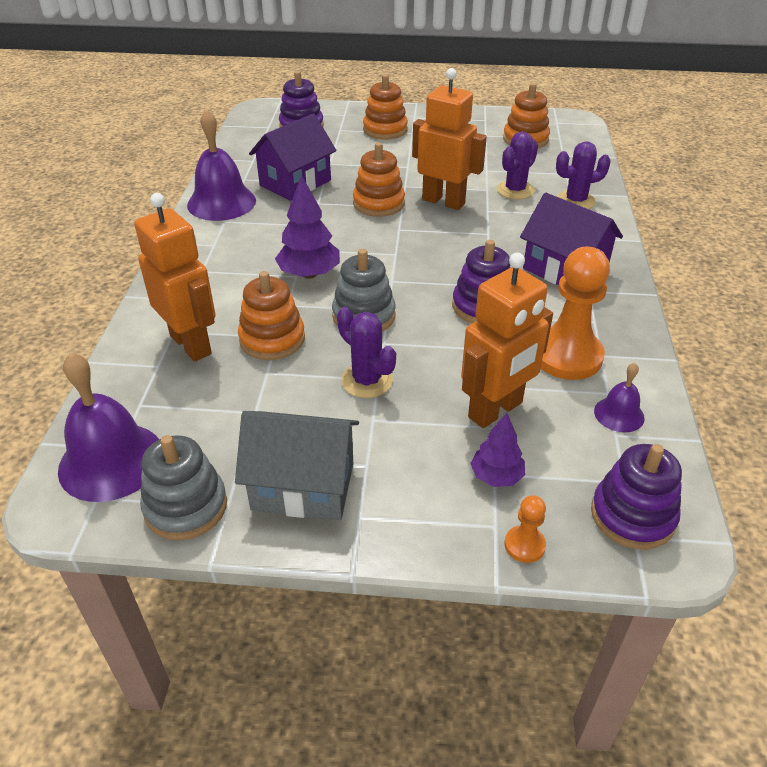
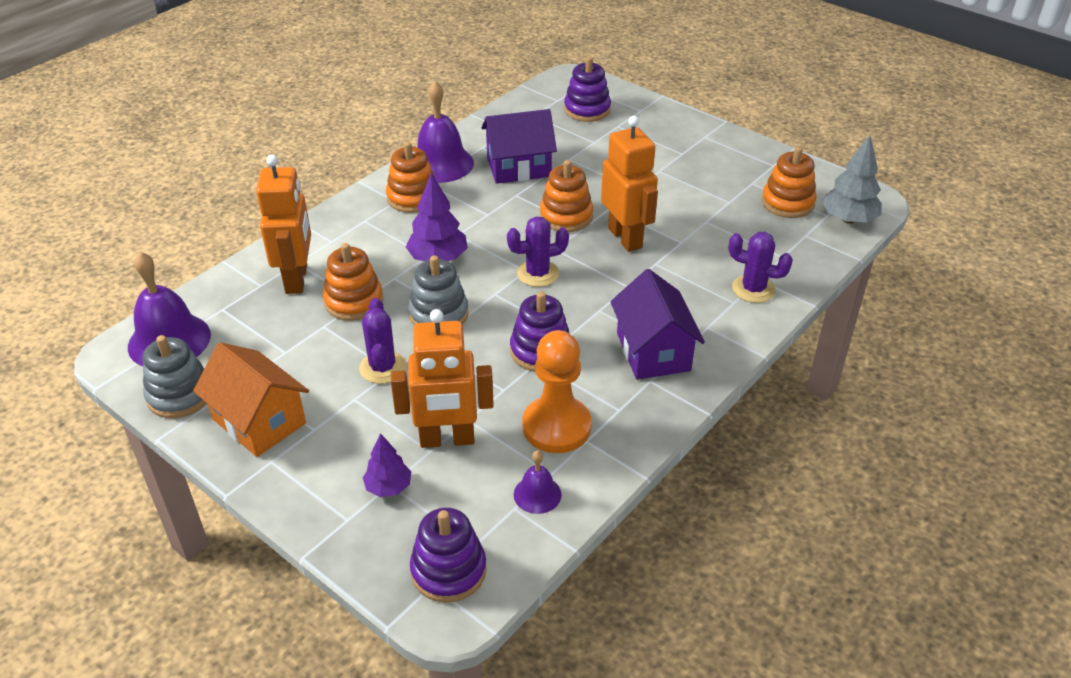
camera: 35 degrees right, 0 degrees up
(303, 486) = (259, 421): grey house -> orange house
(385, 130) = (659, 141): orange stacking toy -> orange stacking toy (413, 198)
(515, 190) = (707, 254): purple cactus -> purple cactus (538, 273)
(524, 545) = (350, 543): orange pawn -> none
(576, 136) = (848, 219): none -> grey tree

